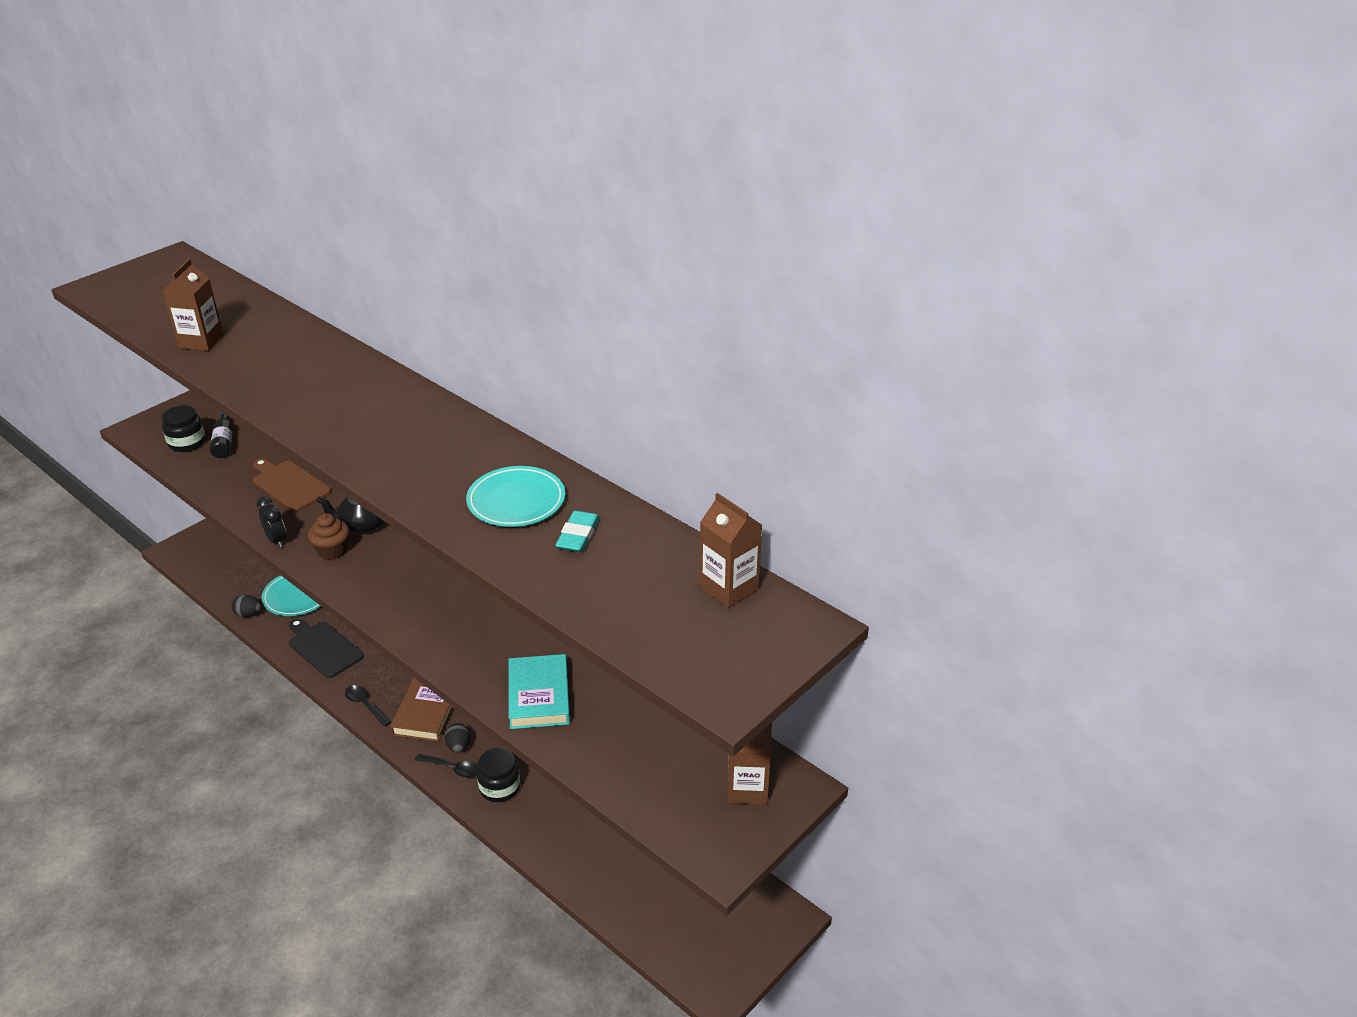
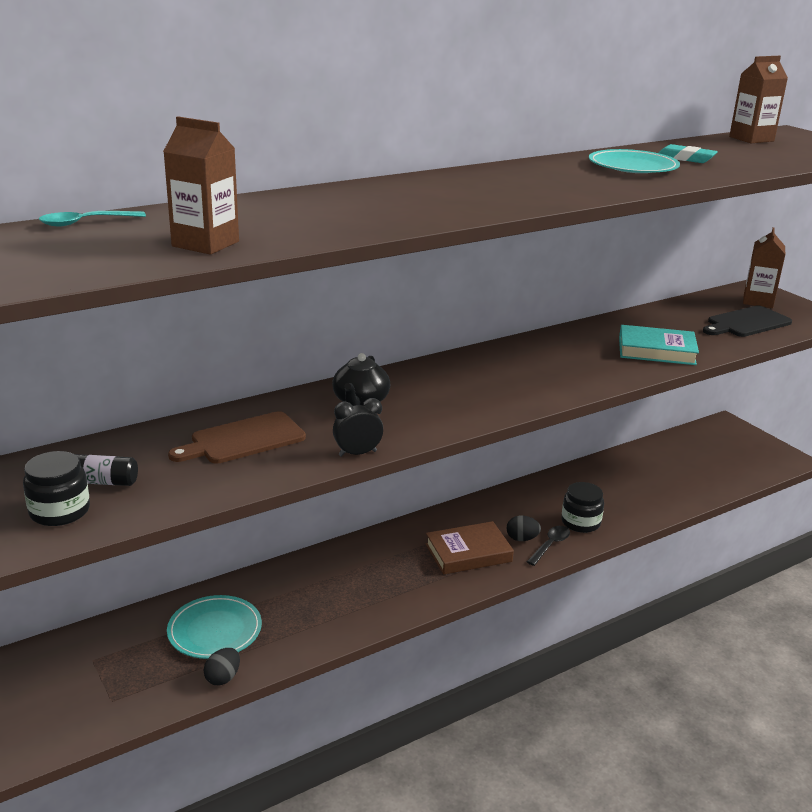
camera: 75 degrees left, 10 degrees down
(239, 294) = (85, 223): none -> turquoise spoon
(323, 648) = (329, 615): black cutting board -> black cutting board (746, 323)
(332, 551) = (399, 422): brown cupcake -> none
(365, 705) = (440, 592): black spoon -> none
(426, 713) = (468, 553): brown book -> brown book turned 45 degrees counterclockwise

